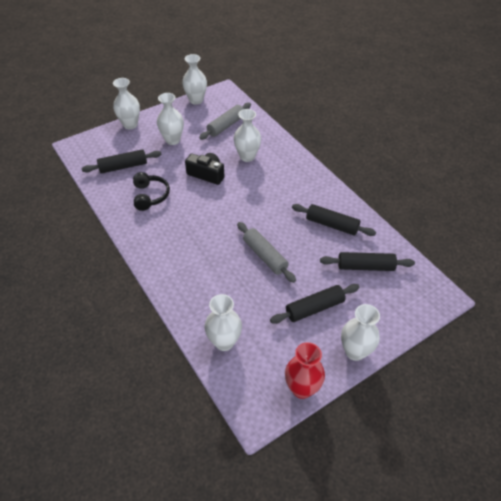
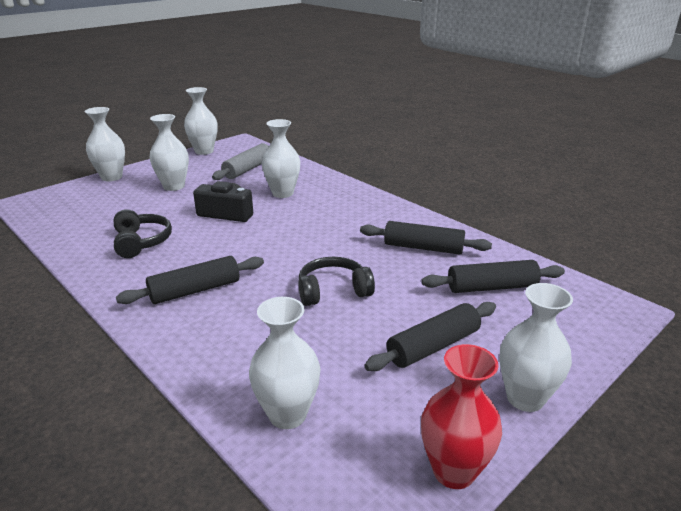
camera: 10 degrees left, 20 degrees down
(123, 166) = (99, 216): black rolling pin -> black rolling pin (195, 290)
(265, 256) = (333, 291): grey rolling pin -> black headphones

